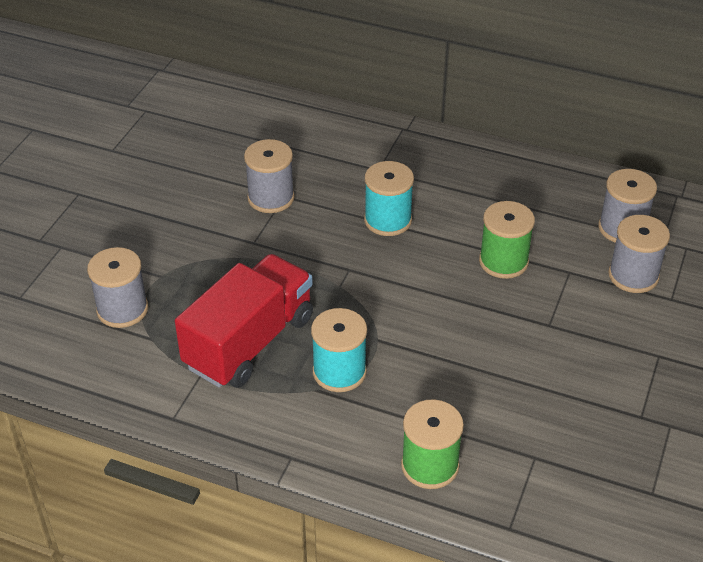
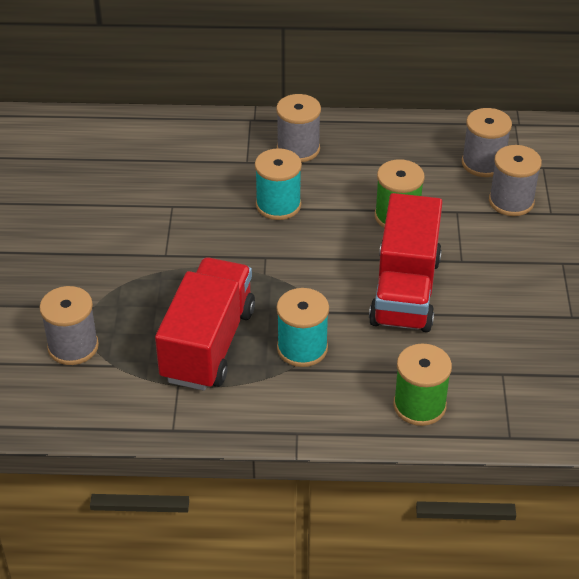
camera: 20 degrees left, 0 degrees up
(271, 198) = (160, 211): grey spool -> grey spool (298, 149)
(474, 341) = (405, 291): none -> red truck

